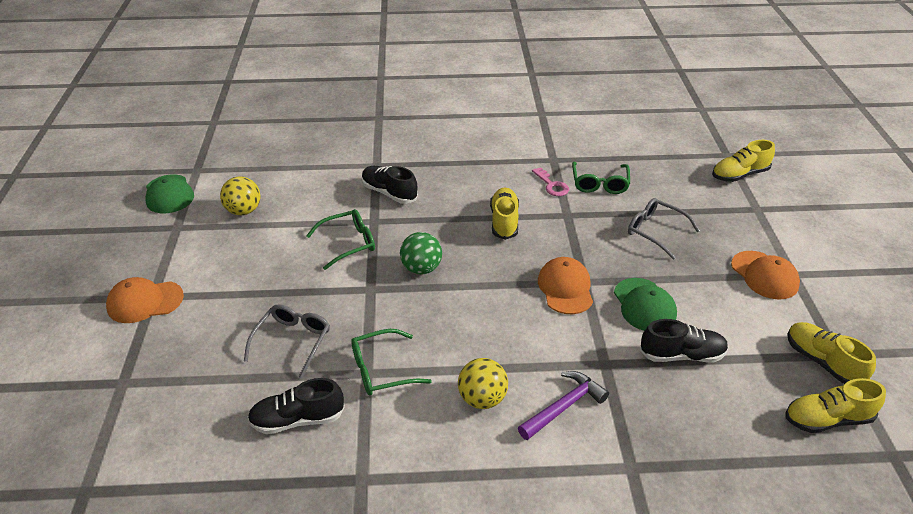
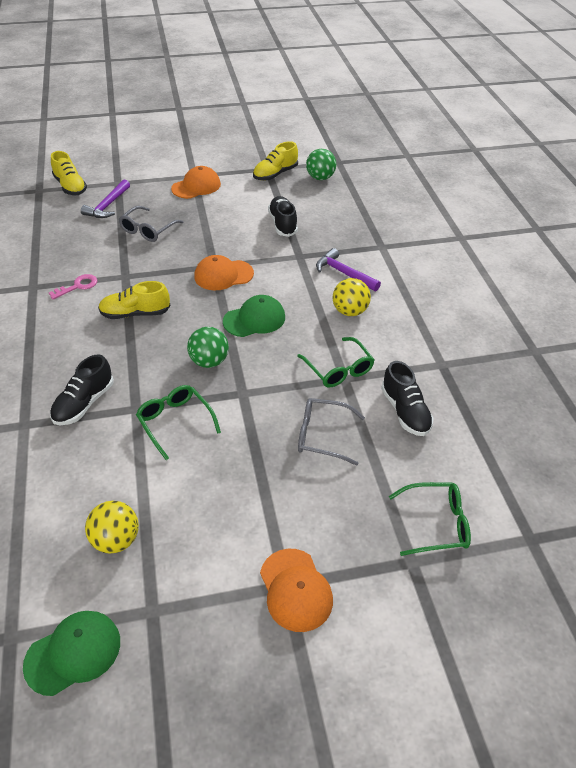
camera: 100 degrees left, 5 degrees up
(599, 183) = (77, 258): green glasses -> green glasses (436, 523)
(644, 305) = (236, 238): green cap -> green cap (254, 319)
(703, 202) = (108, 205): none -> purple hammer
(827, 419) = (320, 178): yellow shoe -> green ball

